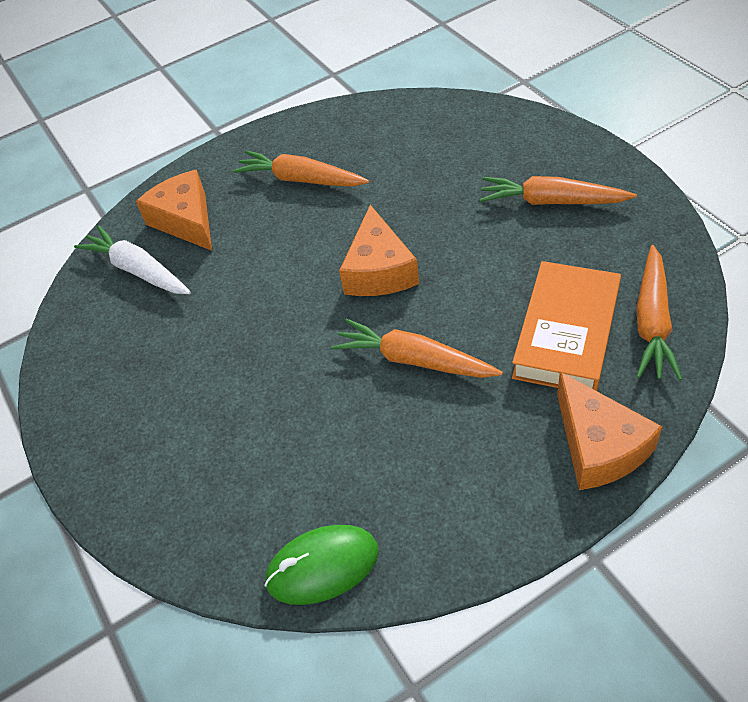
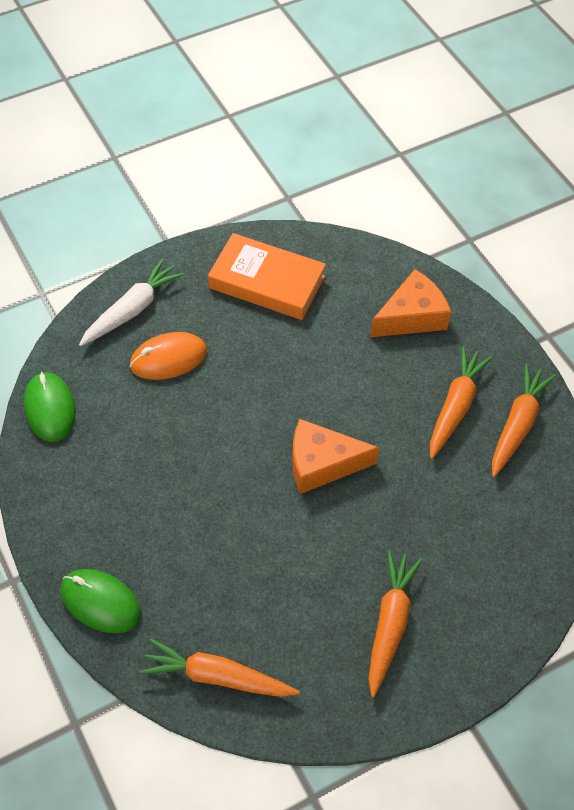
camera: 85 degrees right, 5 degrees up
(138, 270) = (355, 285): white carrot -> white carrot (132, 310)
(238, 436) = (168, 359): none -> orange mouse
(414, 360) = (215, 481): orange carrot -> orange carrot (517, 425)
(566, 333) = (218, 602): orange book -> orange book (267, 282)
(598, 446) = (100, 602): orange cheese -> green mouse

